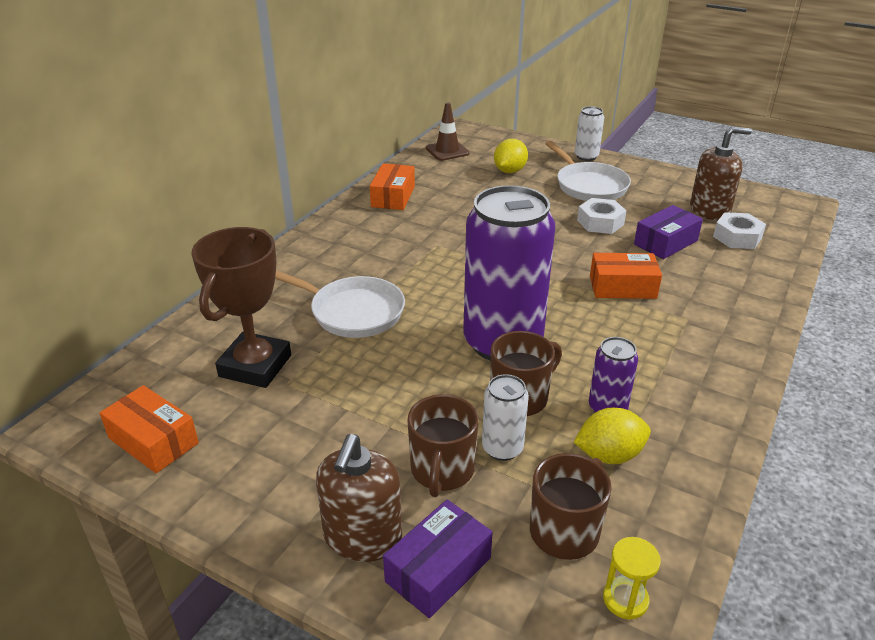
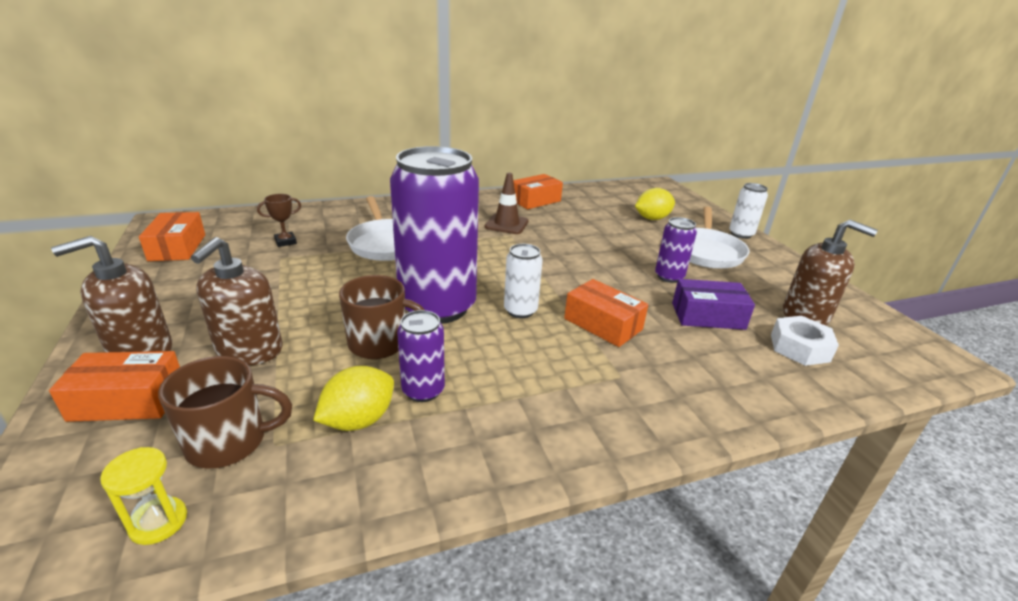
camera: 40 degrees right, 5 degrees down
(255, 366) = (285, 242): brown trophy -> brown trophy, size x0.43
(438, 569) = (128, 400): purple box -> orange box
(442, 470) = (249, 350): brown mug -> brown soap dispenser
(447, 151) = (625, 192): brown traffic cone -> brown traffic cone (506, 224)
(502, 448) = (305, 364): white can -> white can (520, 310)
(600, 222) = (669, 277): white nut -> purple can
(609, 455) = (358, 420): yellow lemon -> yellow lemon turned 75 degrees counterclockwise

